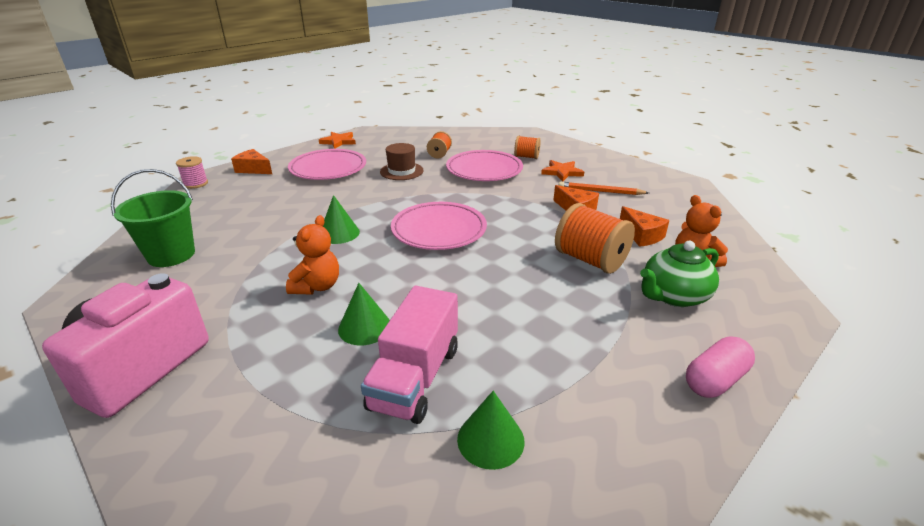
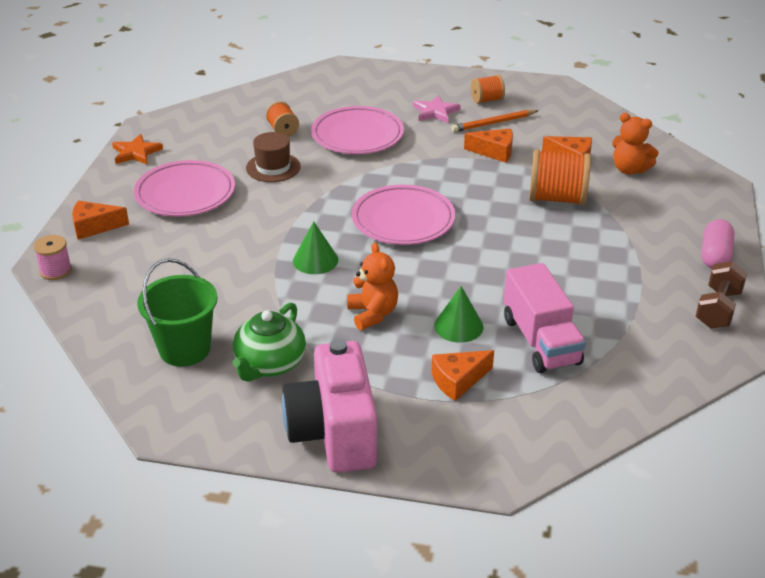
camera: 35 degrees left, 5 degrees up
(293, 376) = (458, 381): none -> orange cheese
(490, 439) = (629, 352): green cone -> none
(526, 157) = (379, 103): orange spool -> orange spool (487, 100)
(562, 172) = (435, 112): orange star -> pink star
(657, 445) = (717, 309): none -> brown dumbbell
(673, 296) = (641, 205): green teapot -> green teapot (269, 364)

